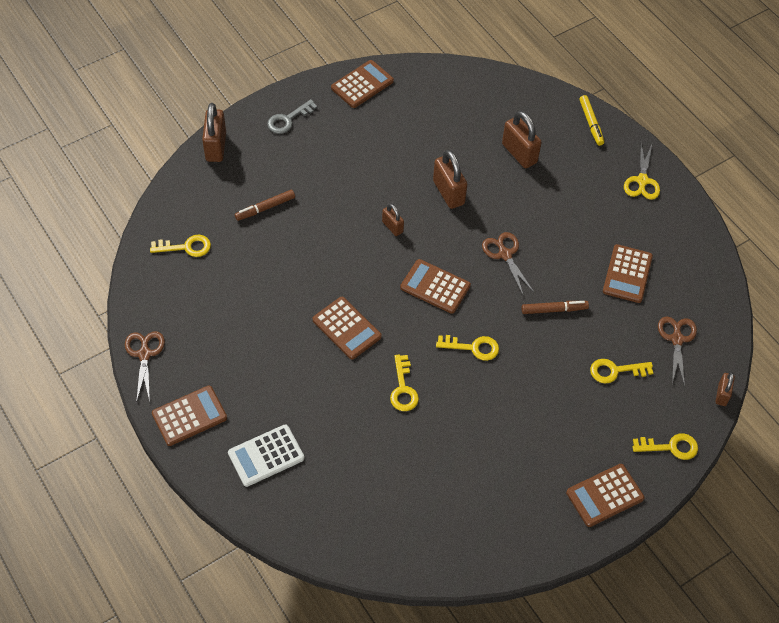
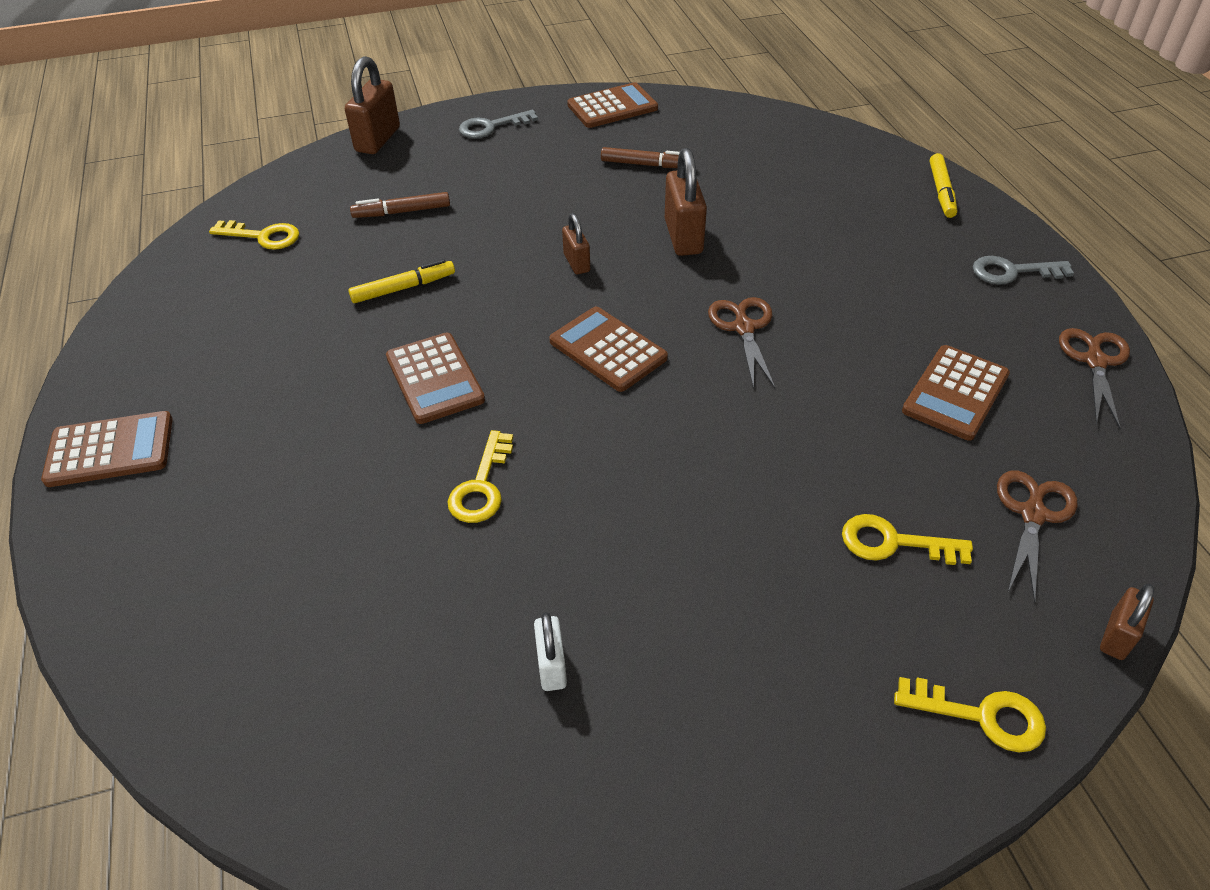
camera: 20 degrees right, 10 degrees down
(144, 354) = (108, 352): brown scissors -> brown scissors (1095, 361)
(266, 456) = (187, 540): white calculator -> none
(297, 268) = (403, 288): none -> yellow marker
(473, 347) = (634, 449): yellow key -> none
(477, 473) = (551, 666): none -> white padlock
(519, 153) = (814, 209): brown padlock -> none
(554, 310) = (803, 420): brown marker -> brown marker (646, 165)
(605, 495) = (806, 783): brown calculator -> none
(642, 181) = (1012, 272): yellow scissors -> grey key

